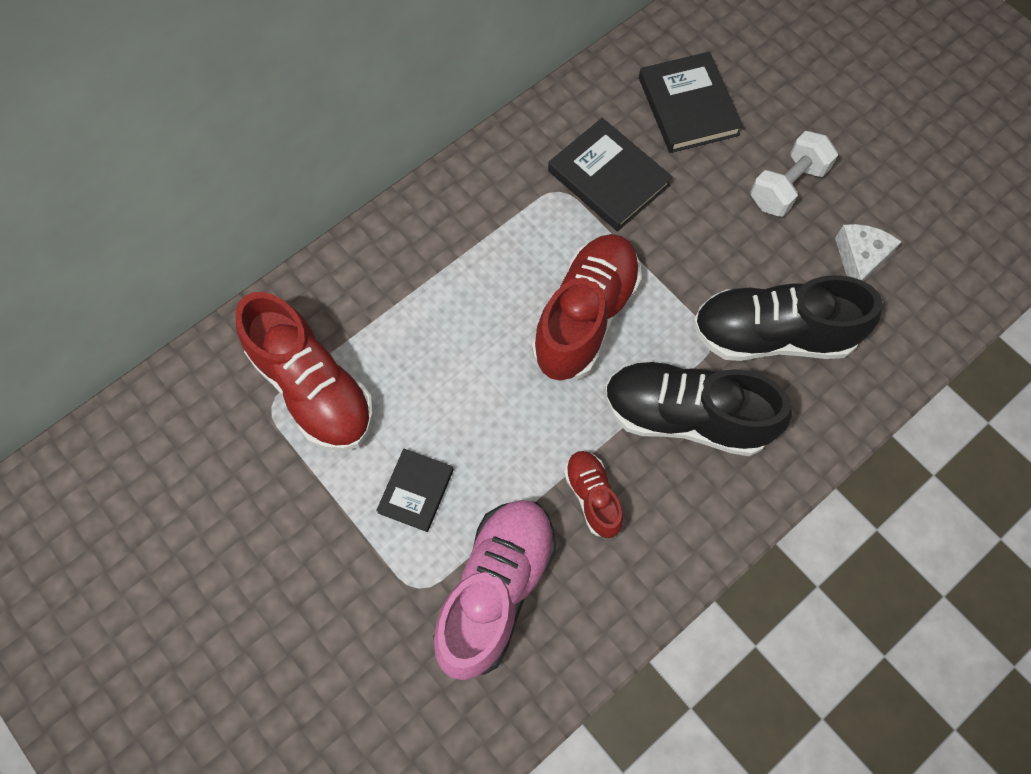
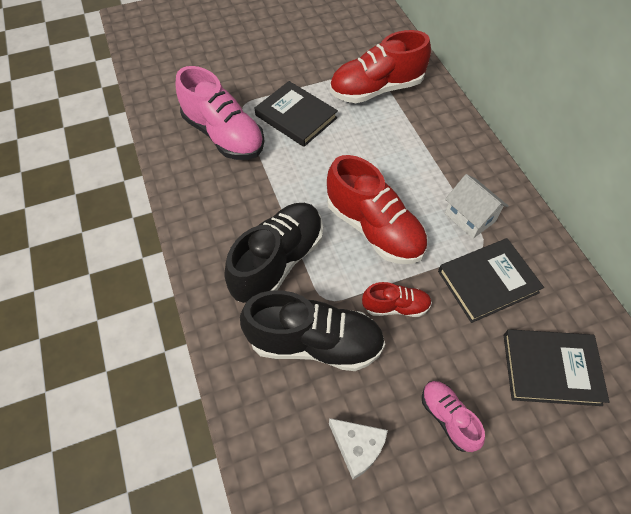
camera: 110 degrees right, 10 degrees down
(416, 491) = (296, 117): black book -> black book, size x1.62
(521, 212) = (469, 217): none -> white house
(592, 496) = (251, 193): red shoe -> red shoe (395, 307)
(772, 335) = (315, 343): black shoe -> black shoe turned 75 degrees clockwise
(787, 186) = (448, 418): white dumbbell -> pink shoe

